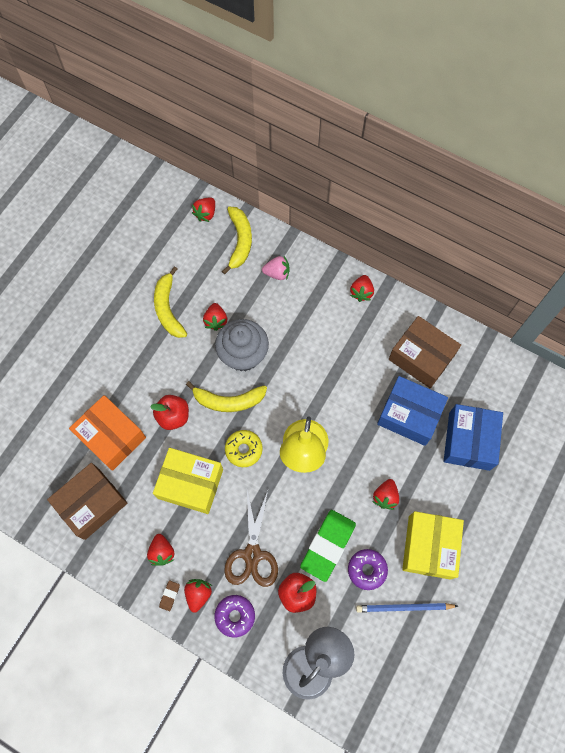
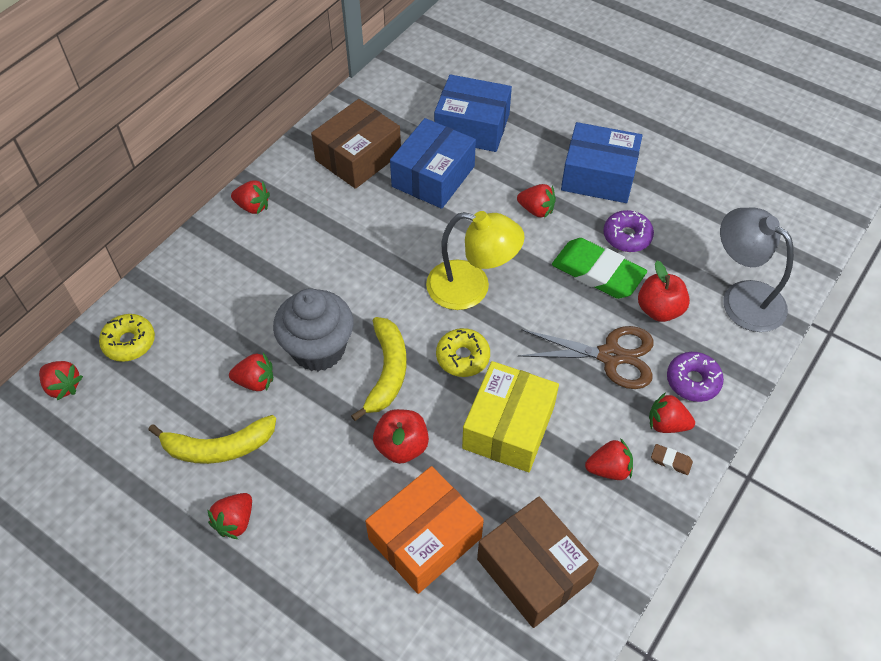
camera: 85 degrees left, 15 degrees down
(120, 327) = (235, 521): none -> red strawberry
(240, 241) = (129, 342): yellow banana -> yellow donut
(277, 273) = (197, 299): pink strawberry -> none
(404, 607) = (670, 206): blue pencil -> none
(429, 547) = (598, 176): yellow box -> blue box

